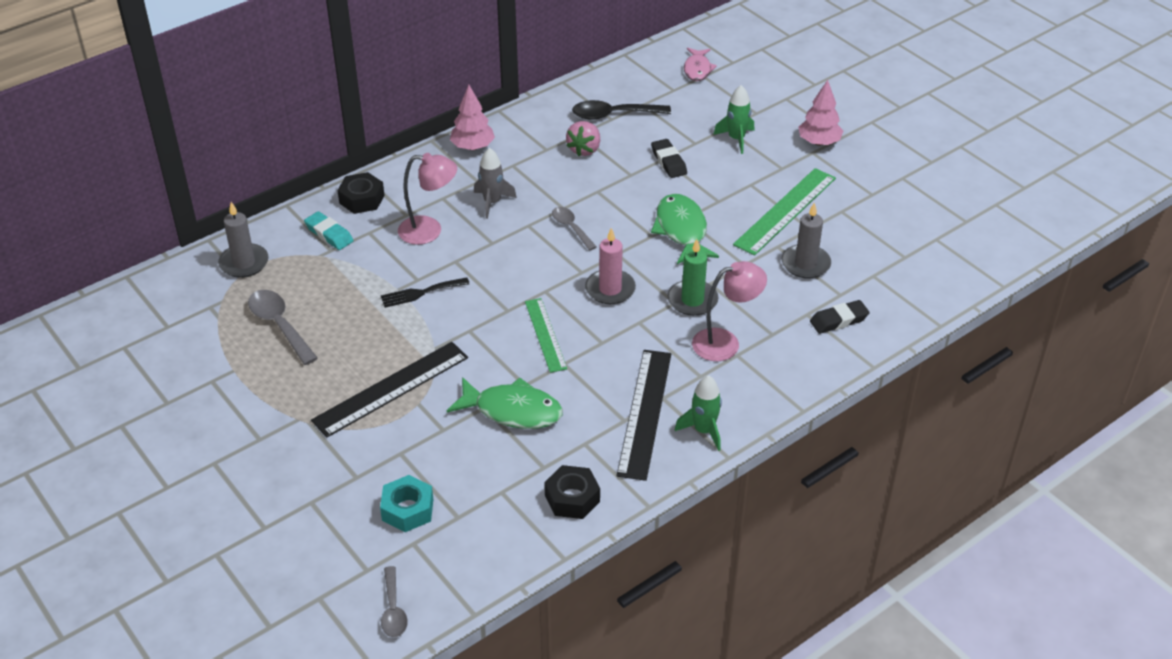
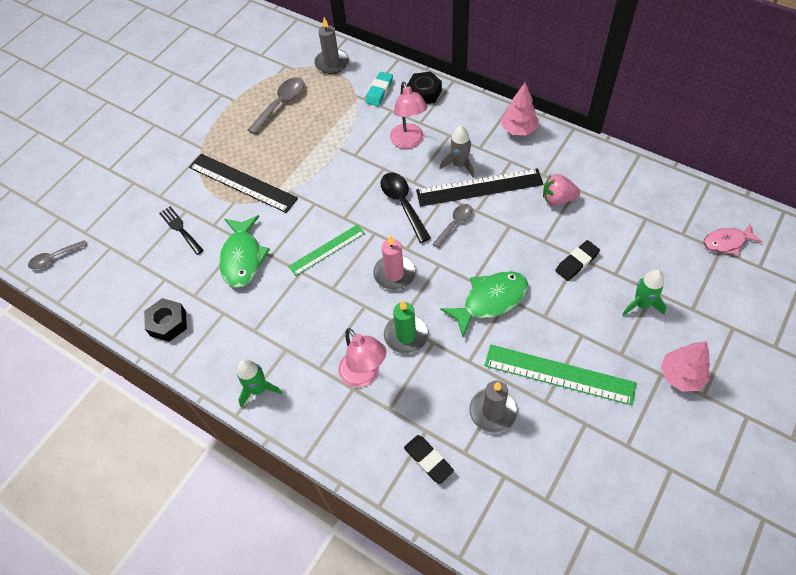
camera: 75 degrees right, 15 degrees up
(408, 510) = (137, 233): turquoise nut -> none
(421, 293) = (341, 162): black fork -> black fork (180, 229)
(613, 115) = (617, 203): black spoon -> black spoon (403, 204)
(645, 413) = (265, 342): black ruler -> black ruler (479, 187)

